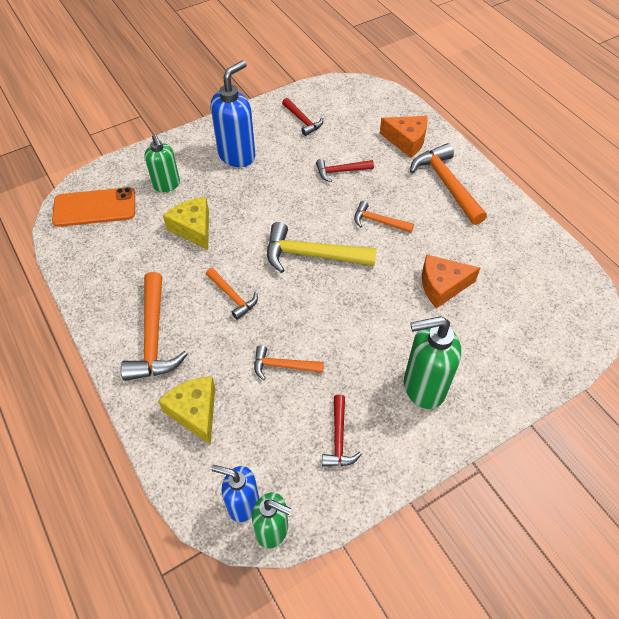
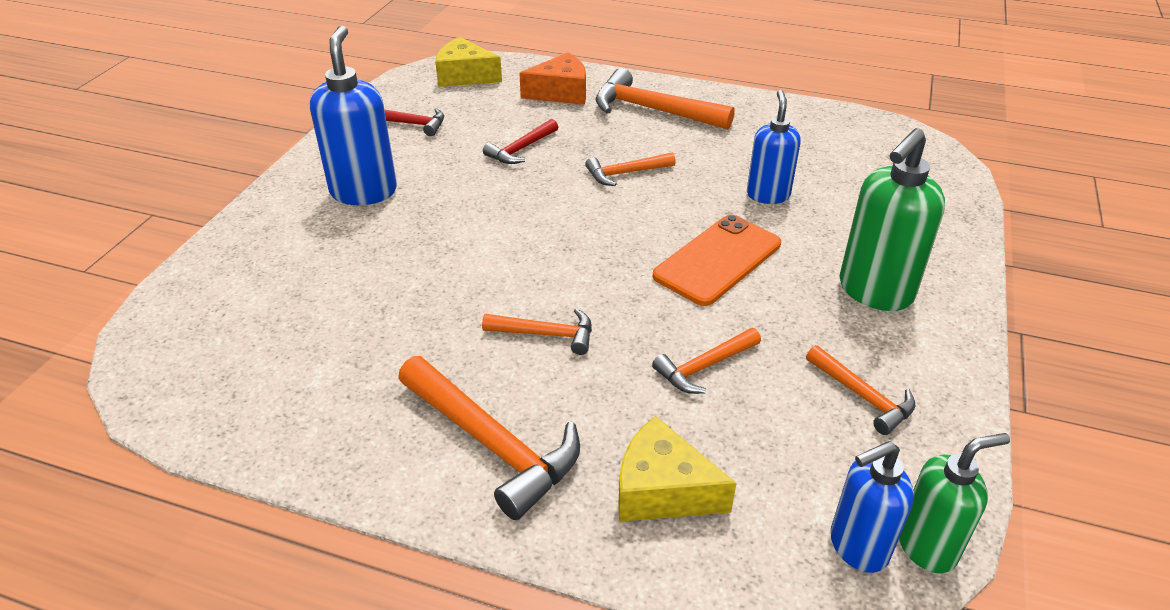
camera: 40 degrees left, 15 degrees down
(94, 207) = (201, 347): orange phone -> orange phone (717, 260)
(167, 185) = (295, 267): green soap dispenser -> none
(193, 228) = (396, 293): yellow cheese -> yellow cheese (465, 76)
(312, 255) = (591, 240): yellow hammer -> none
(339, 438) = (863, 396): red hammer -> orange hammer
(442, 286) = (768, 195): orange cheese -> blue soap dispenser

